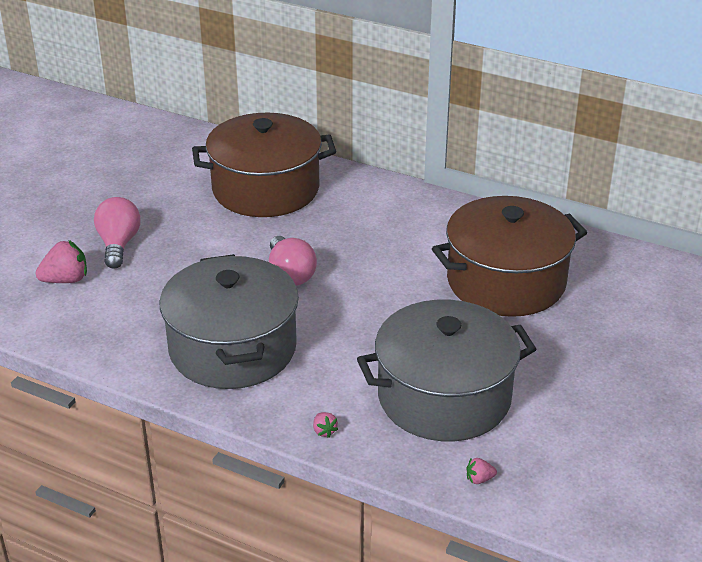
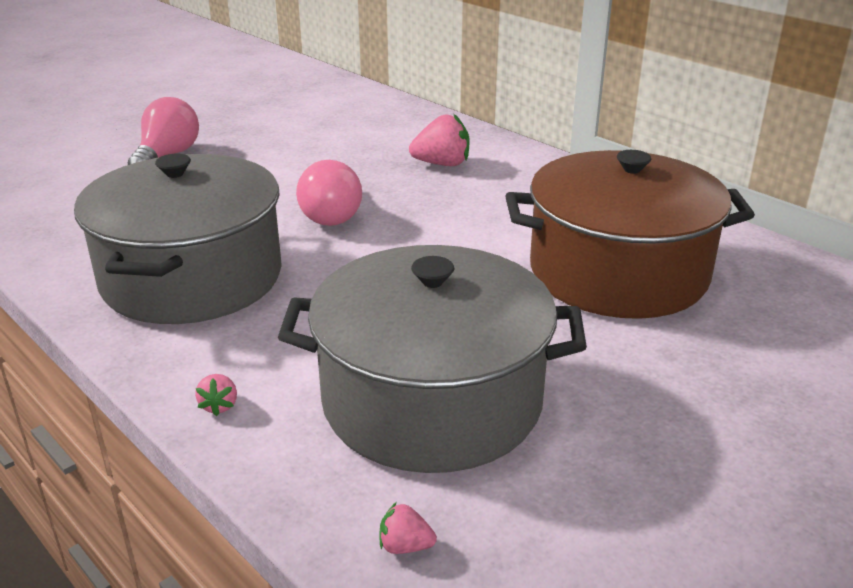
camera: 20 degrees right, 5 degrees down
(66, 280) = (79, 177): pink strawberry -> pink strawberry (442, 164)
(266, 189) = (373, 134): brown pot -> none

